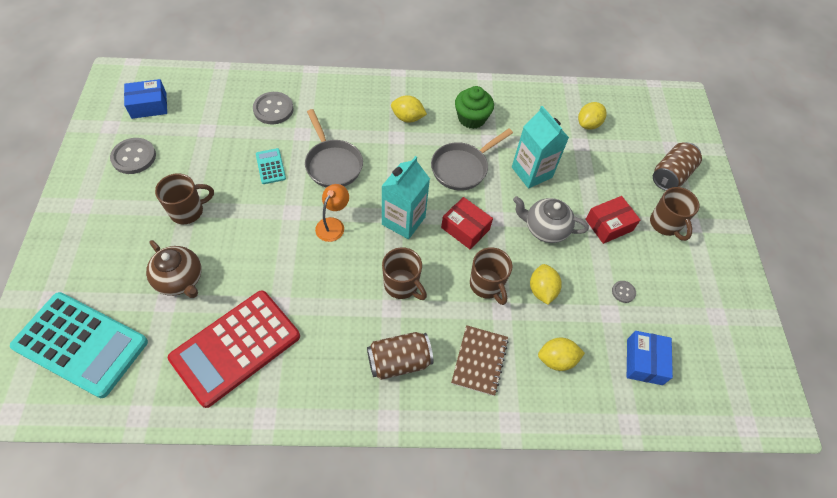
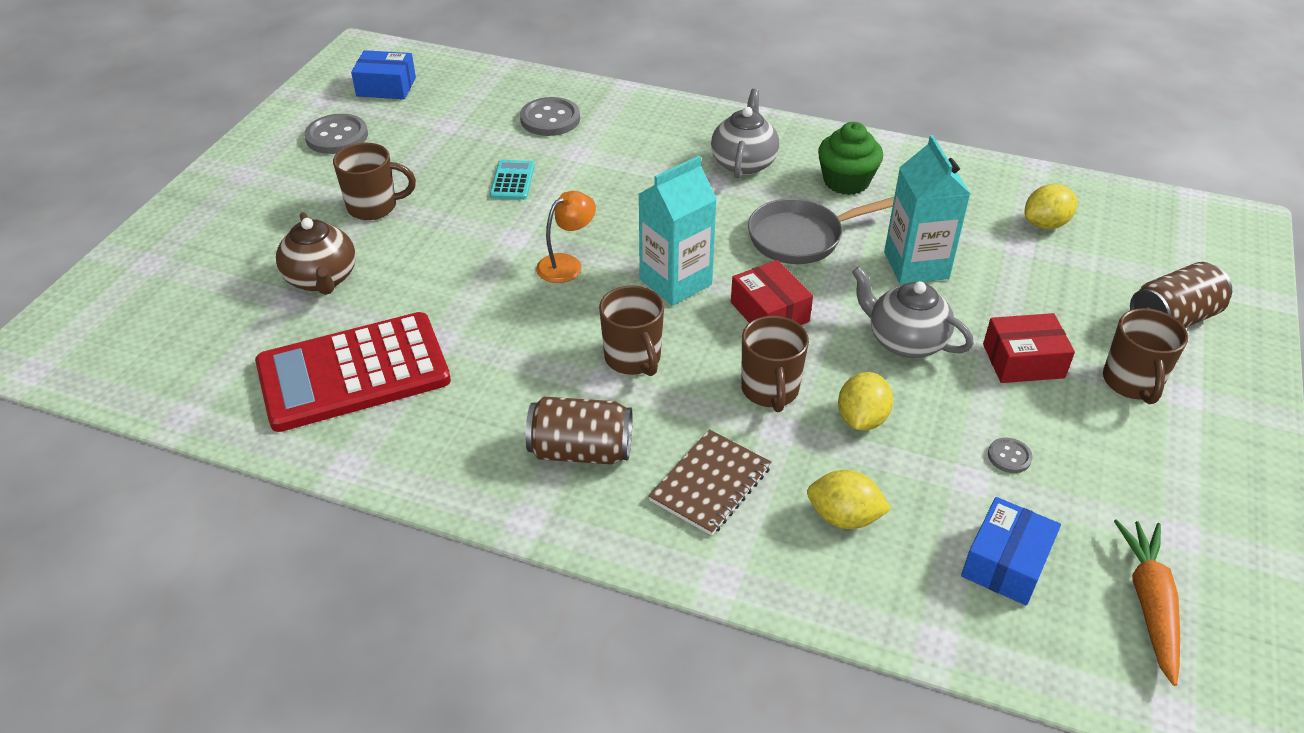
camera: 25 degrees right, 15 degrees down
(81, 344) = (158, 319): turquoise calculator -> none
(332, 164) = (602, 195): grey pan -> none
(407, 118) = (744, 163): yellow lemon -> grey teapot
(716, 363) = (1149, 604): none -> orange carrot

